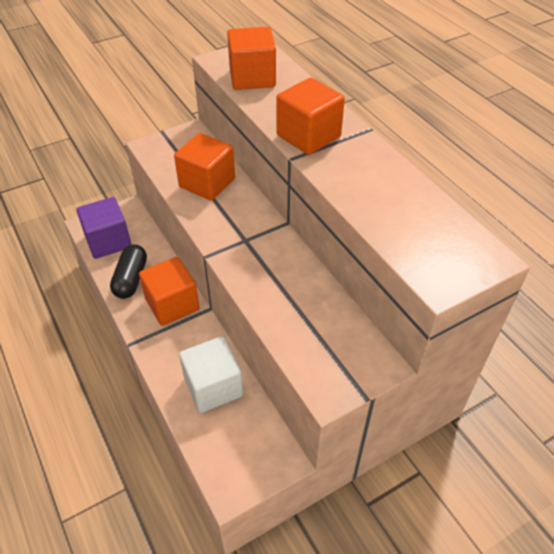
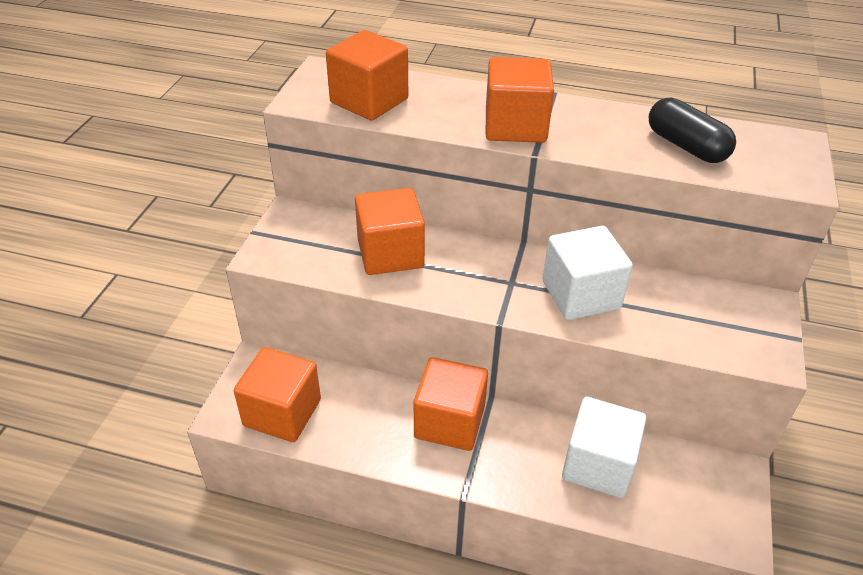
camera: 45 degrees left, 5 degrees down
(108, 241) = (282, 412): purple cube -> orange cube
(131, 279) = (368, 431): black capsule -> black capsule (686, 146)
(272, 273) = (581, 295): none -> white cube

